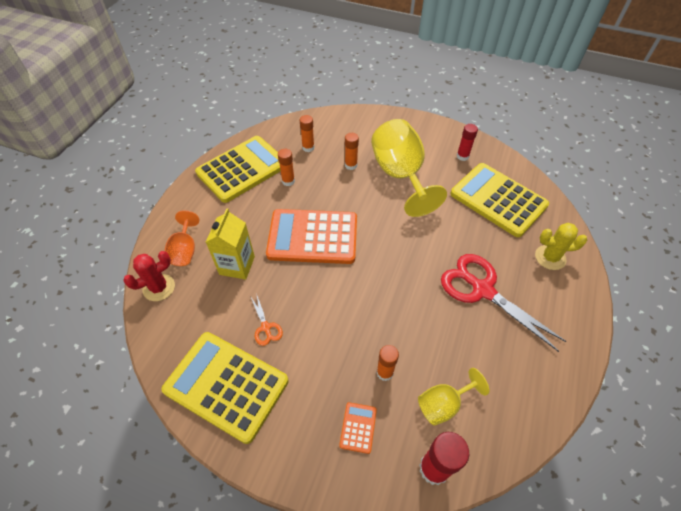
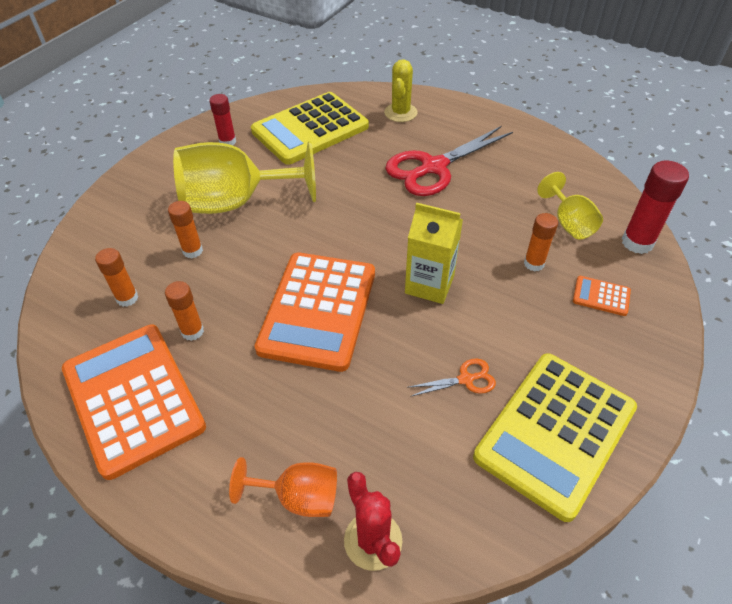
camera: 80 degrees left, 5 degrees down
(237, 265) = (349, 413): yellow carton -> yellow carton (429, 284)
(242, 169) = (133, 398): yellow calculator -> orange calculator

